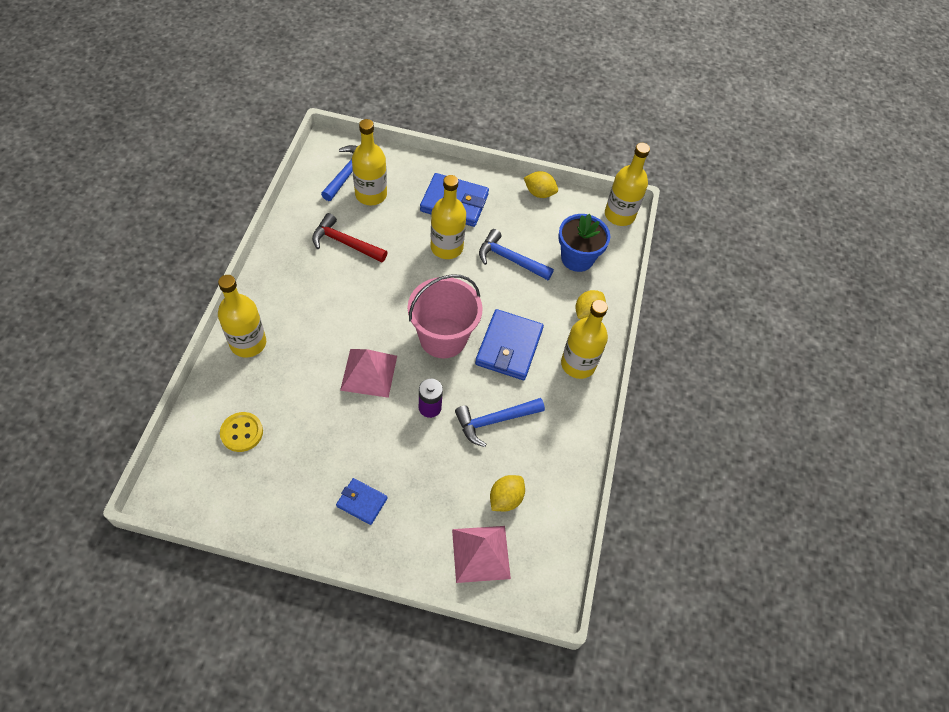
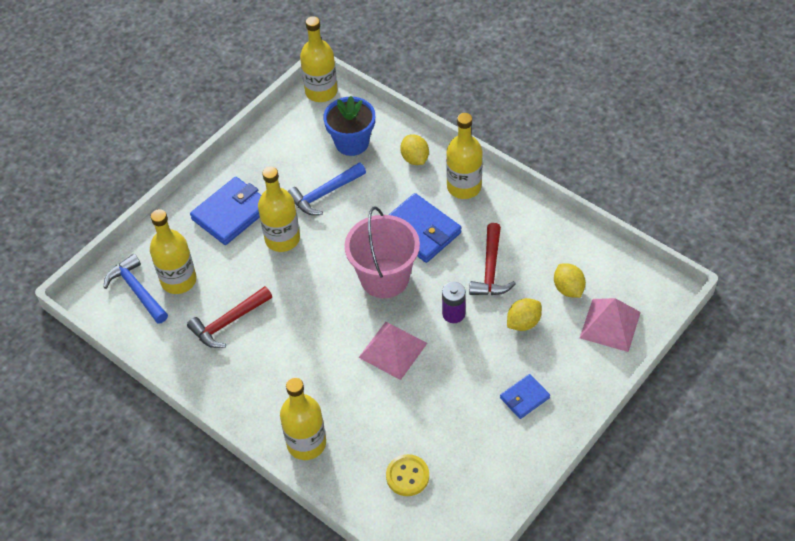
camera: 55 degrees left, 5 degrees down
(494, 420) = (490, 269): blue hammer -> red hammer
(539, 193) = (260, 142): yellow lemon -> yellow lemon (523, 323)

